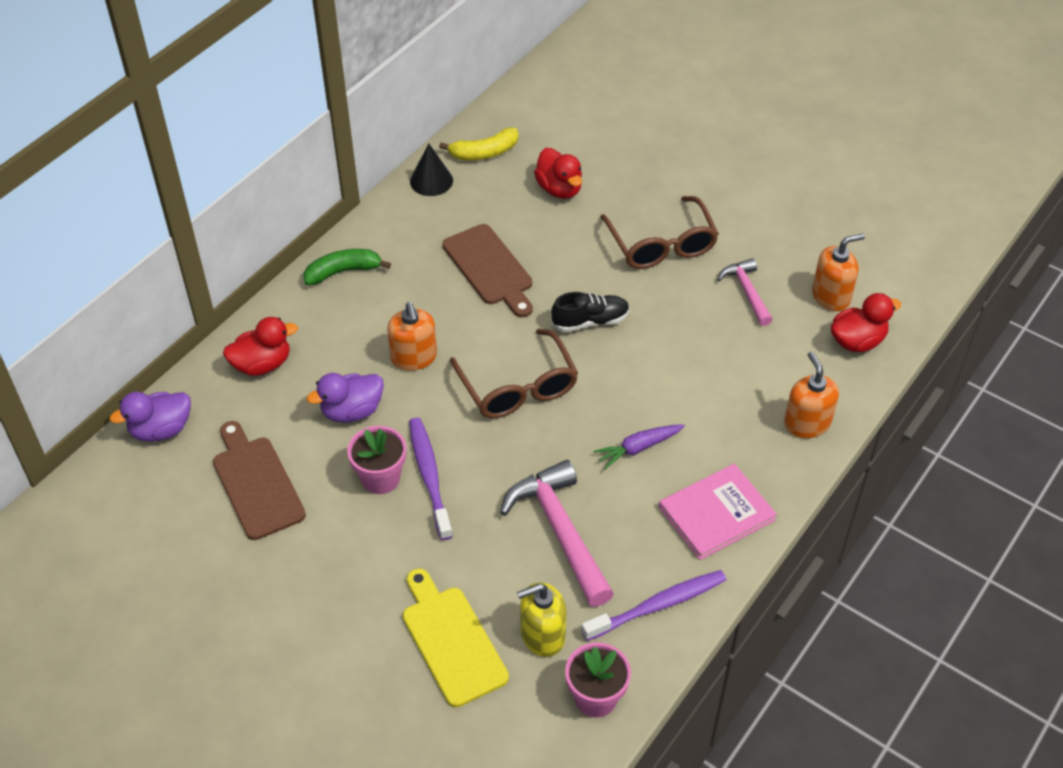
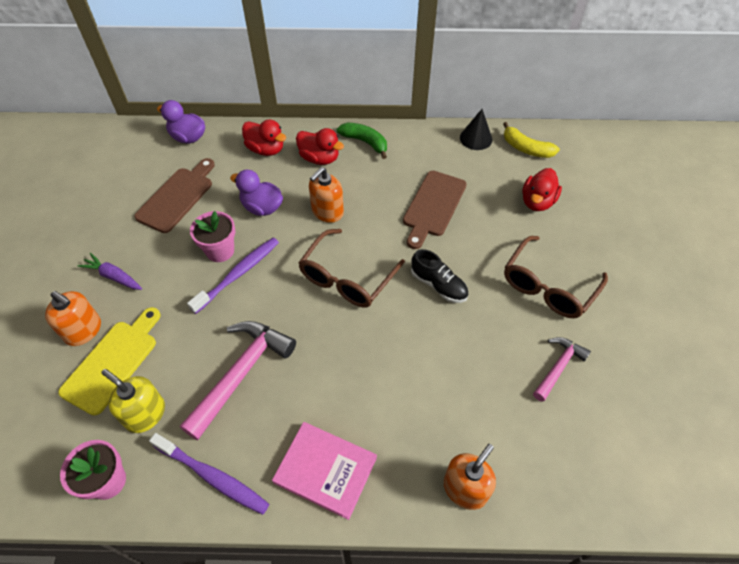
camera: 55 degrees right, 5 degrees up
(638, 448) = (348, 380): purple carrot -> purple carrot (113, 276)
(831, 296) = (613, 432): orange soap dispenser -> orange soap dispenser (83, 330)
(857, 341) = (585, 480): red duck -> red duck (319, 158)

